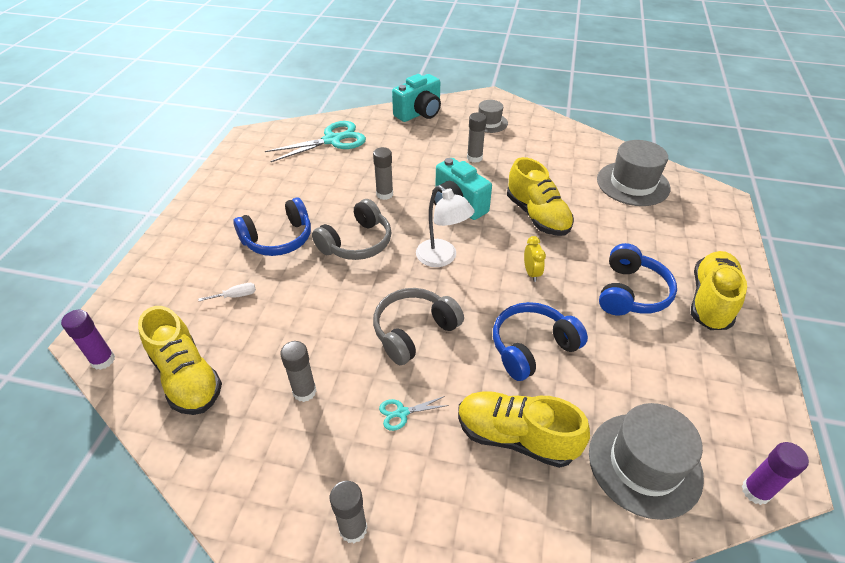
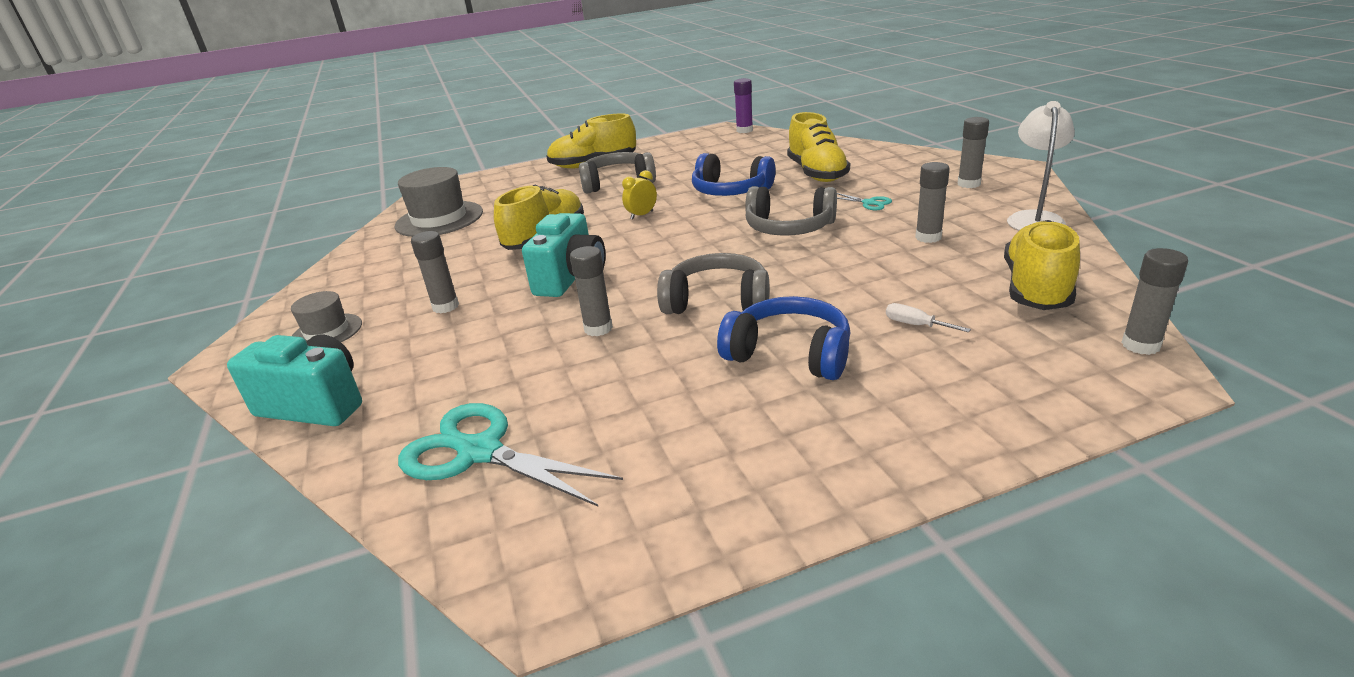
camera: 120 degrees left, 15 degrees down
(103, 360) = (1140, 345): purple glue stick -> grey glue stick
(442, 258) = (676, 252): white lamp -> white lamp (1034, 218)
(631, 292) = (617, 183): blue headphones -> grey headphones
(644, 464) = (772, 148): grey hat -> none

